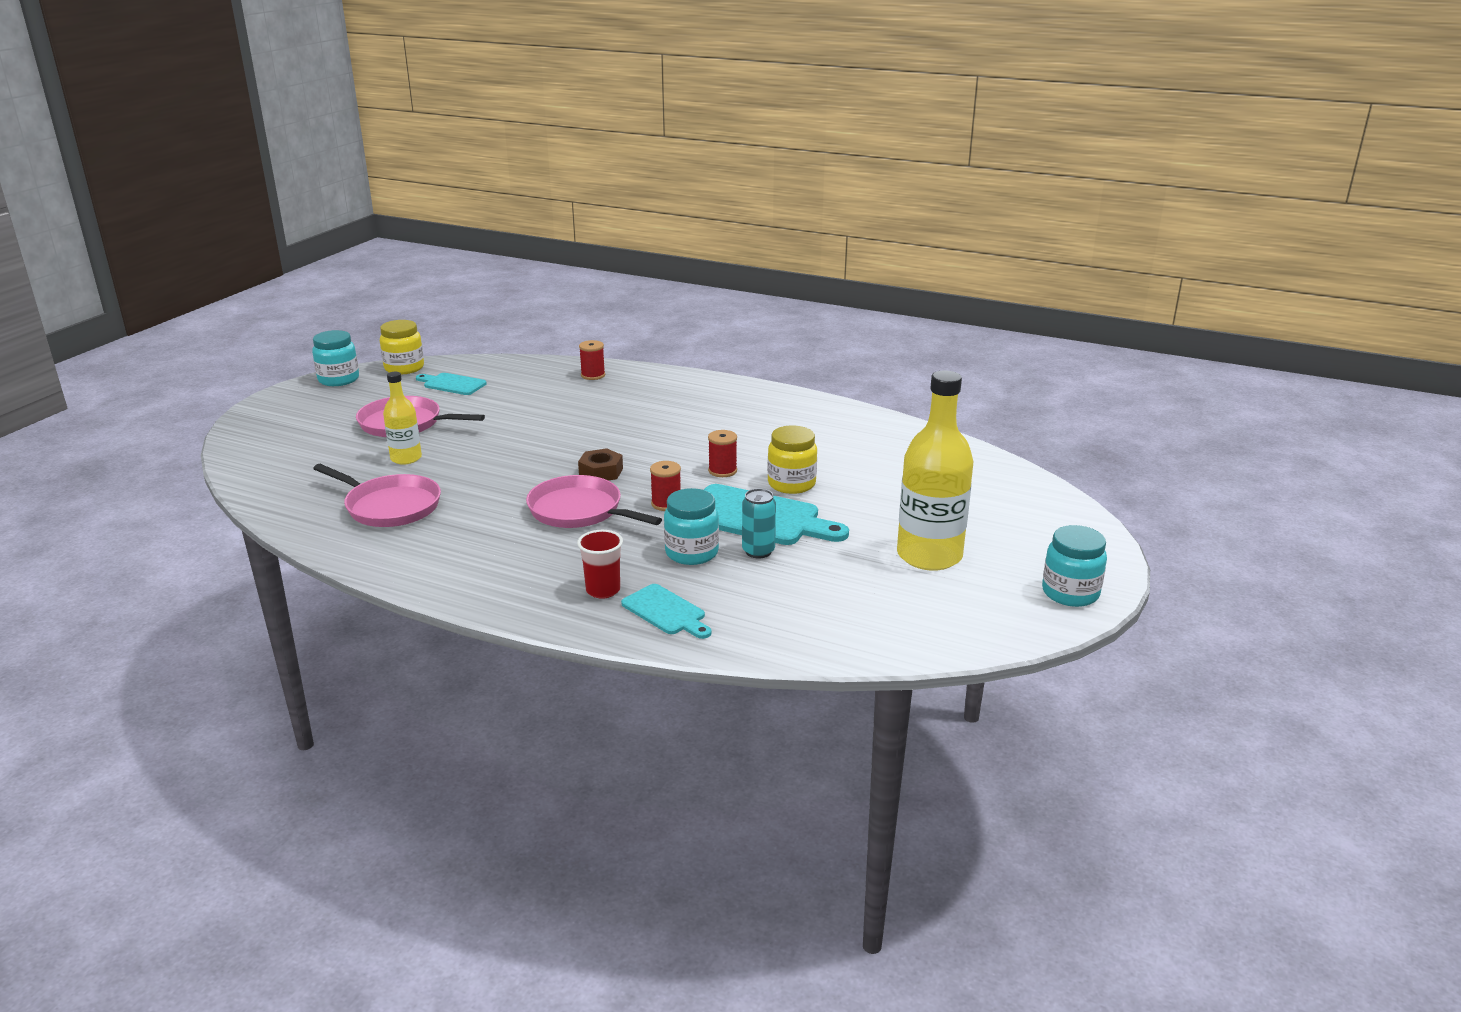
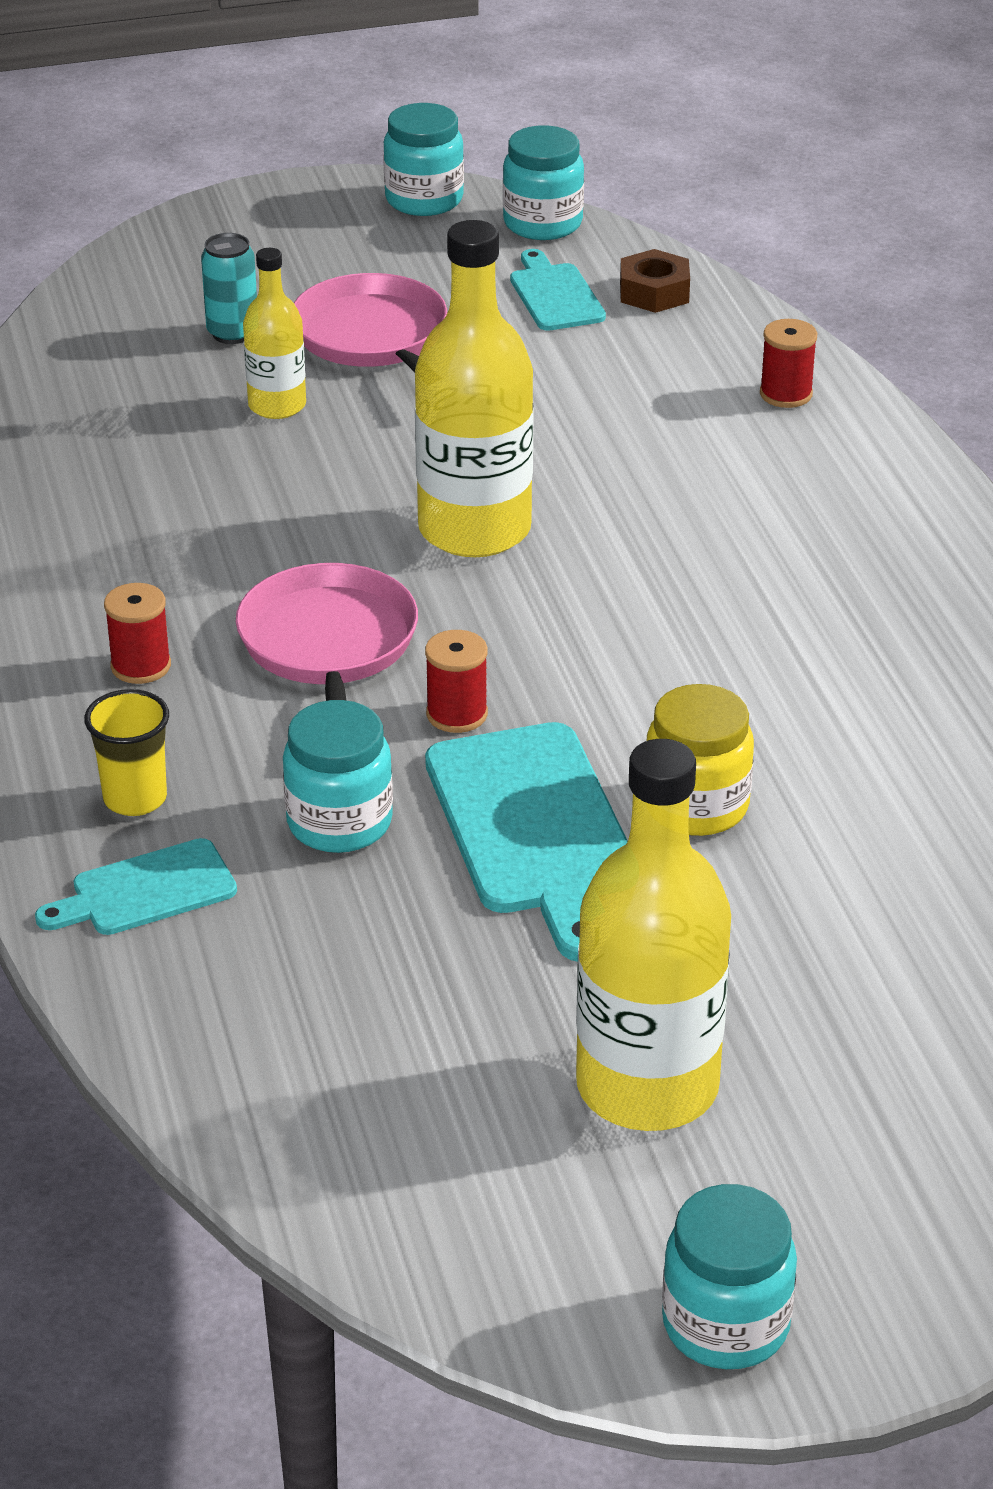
camera: 50 degrees right, 10 degrees up
(390, 506) = (131, 480): pink pan -> none
(404, 368) = (542, 224): yellow jar -> turquoise jar
(563, 455) = (474, 530): none -> yellow bottle
(601, 472) = (472, 595): brown nut -> brown nut (654, 292)
(603, 590) = (135, 799): red cup -> yellow cup
(666, 612) = (145, 891): turquoise cutting board -> turquoise cutting board turned 60 degrees clockwise
(722, 471) = (641, 710): red spool -> red spool (141, 666)
(758, 551) = (426, 888): turquoise can -> turquoise can (232, 333)

